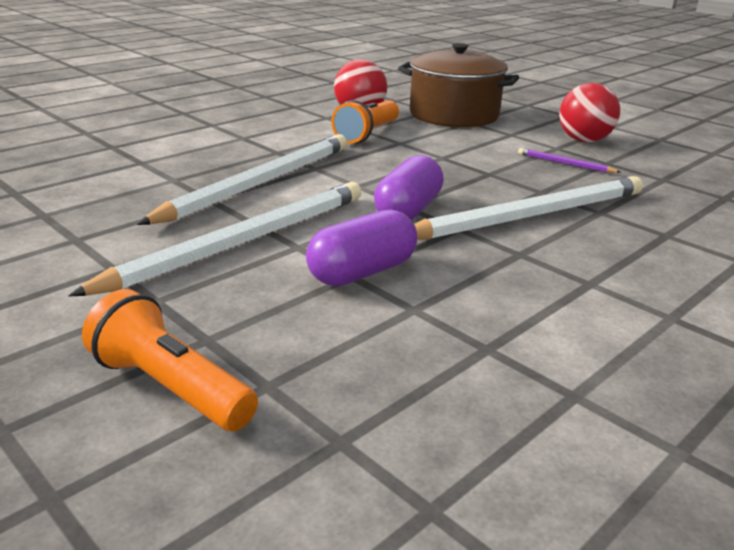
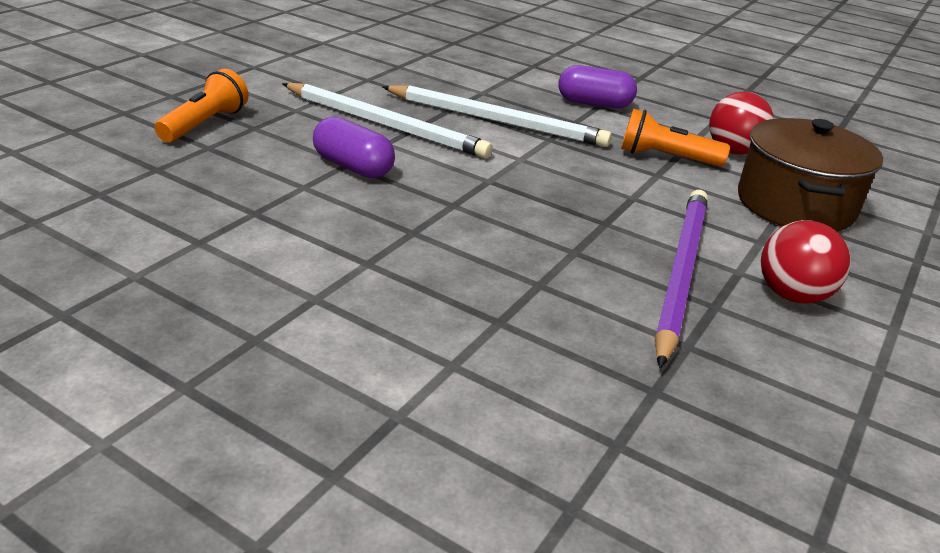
camera: 75 degrees right, 5 degrees up
(408, 210) = (478, 181): purple capsule -> purple capsule (594, 103)
(530, 216) = (501, 241): white pencil -> none
(565, 164) = (680, 273): purple pencil -> purple pencil, size x2.47

